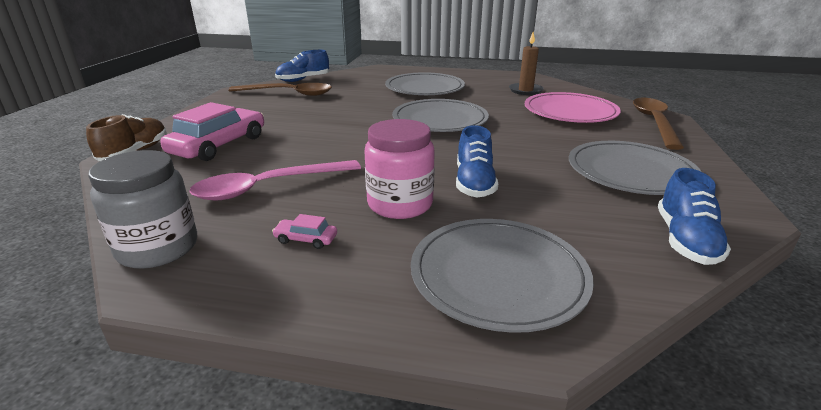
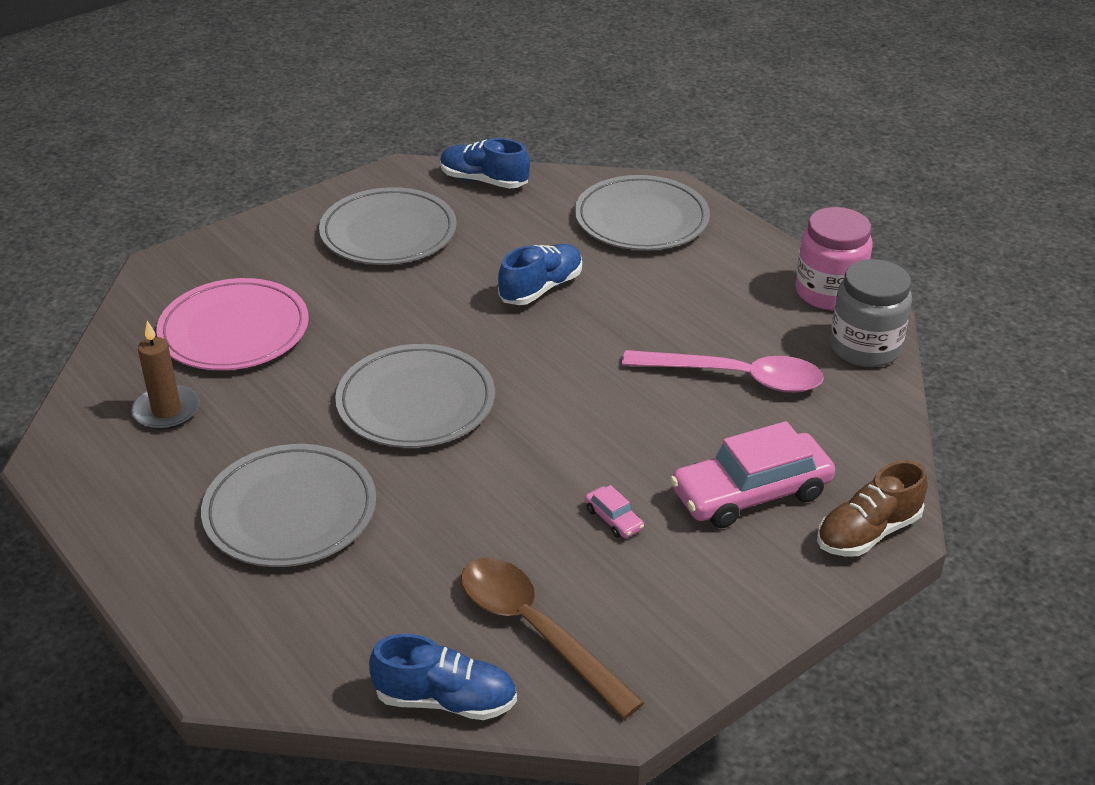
camera: 140 degrees left, 10 degrees up
(306, 239) = (743, 302): pink car -> pink car (613, 519)
(400, 204) = (635, 298): pink jar -> pink jar (828, 292)
(654, 123) = (199, 265): brown spoon -> none
(685, 240) = (484, 181): blue shoe -> blue shoe turned 120 degrees counterclockwise

